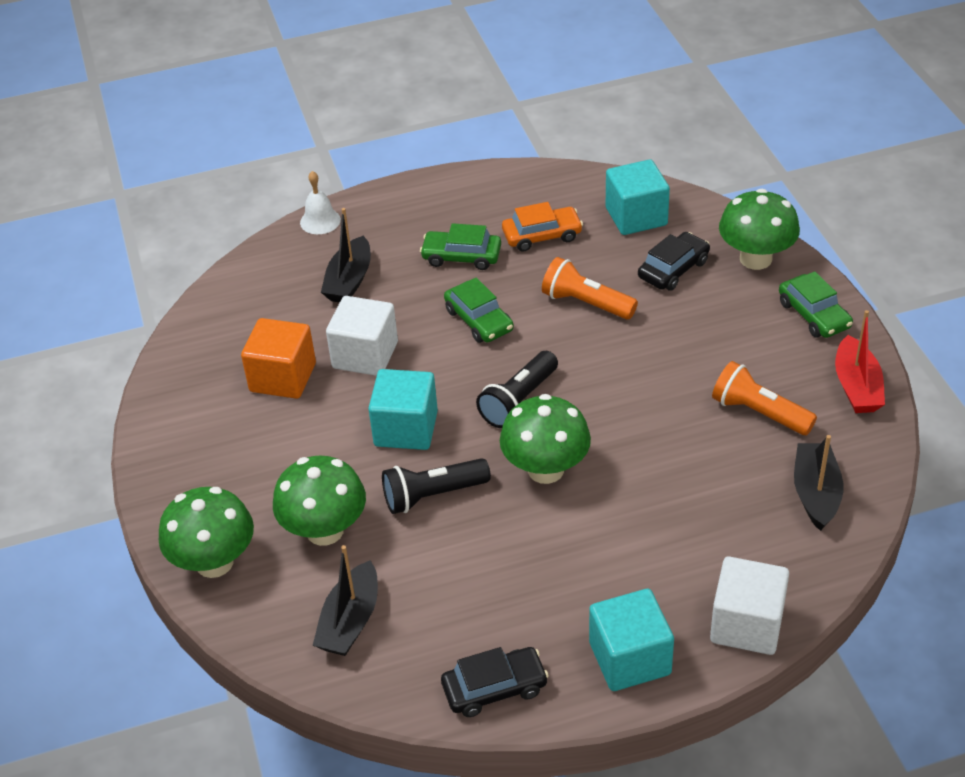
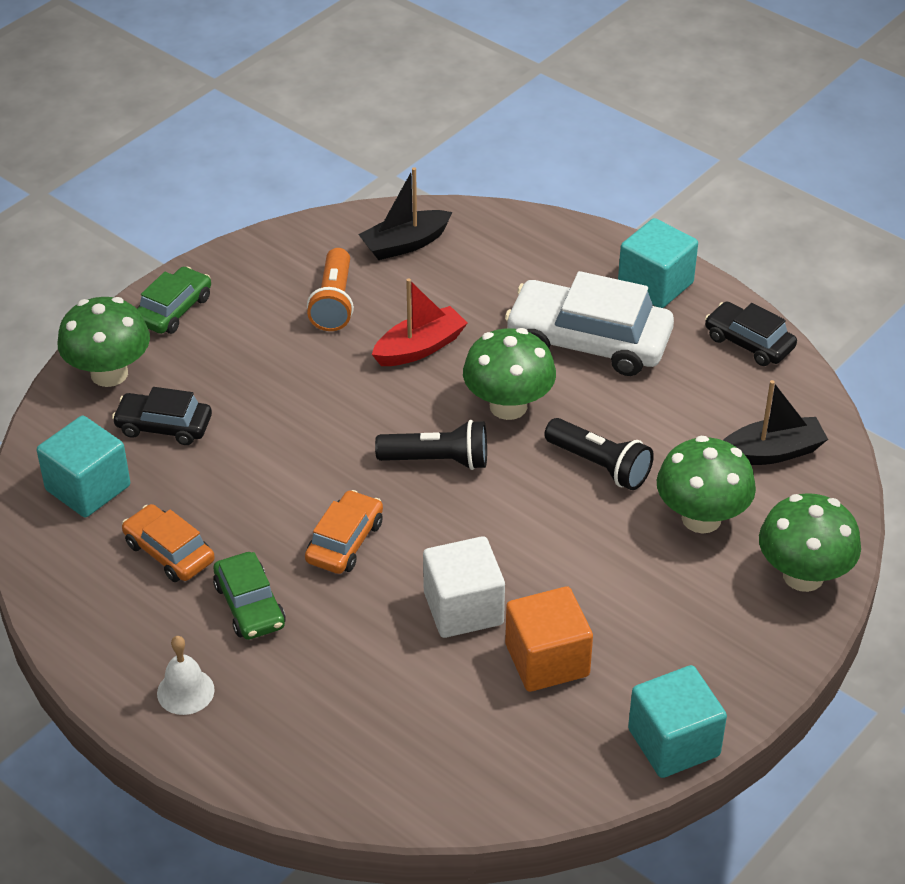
camera: 125 degrees left, 0 degrees up
(320, 221) = (267, 779): white bell -> white bell (185, 691)
(349, 281) = (357, 687): black boat -> none
(406, 429) = (537, 524): turquoise cube -> turquoise cube (673, 742)
(479, 320) = (345, 541): green car -> orange car
(586, 303) = (261, 470): orange flashlight -> none
(586, 563) = (588, 341): none -> white car
(746, 624) = (569, 239): white cube -> none
(856, 387) = (257, 257): red boat -> red boat (420, 348)

